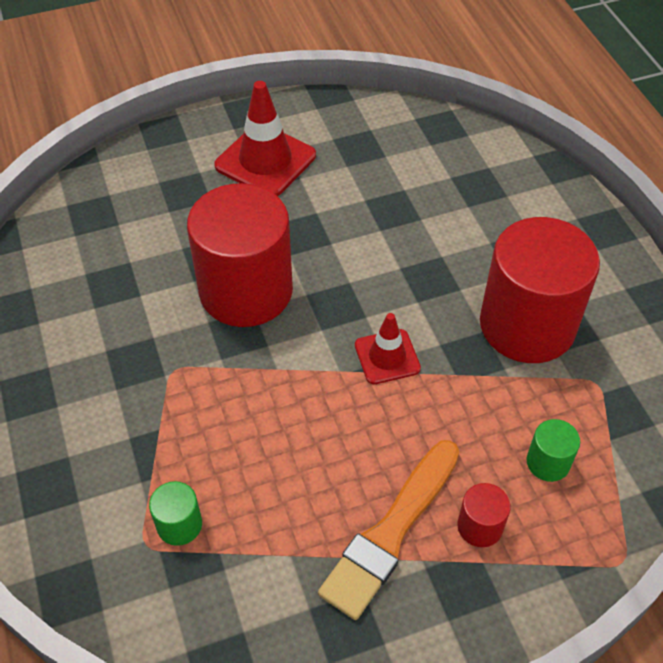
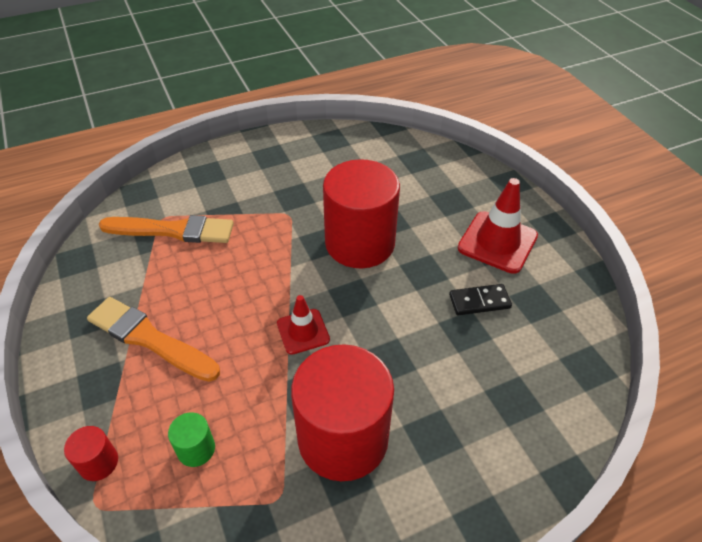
camera: 85 degrees right, 5 degrees down
(179, 524) = (173, 230): green cylinder -> orange brush
(354, 191) = (479, 301): none -> black domino
(480, 526) = (145, 396): red cylinder -> red cylinder (98, 463)

